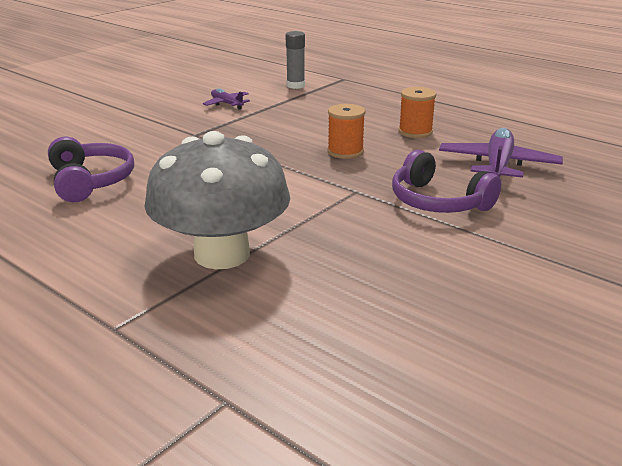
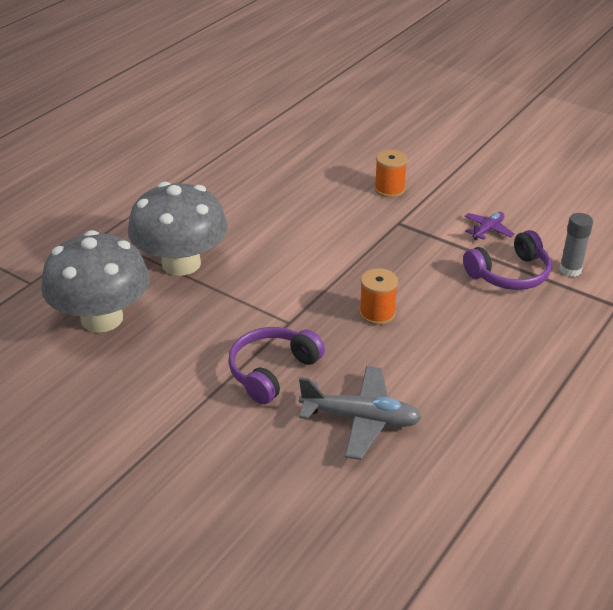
camera: 85 degrees right, 10 degrees up
(90, 181) = (291, 189): purple headphones -> purple headphones (509, 274)
(338, 316) = (102, 318): none -> grey mushroom
(415, 132) = (445, 362): orange spool -> orange spool (389, 189)
(498, 166) = (361, 419): purple plane -> grey plane

